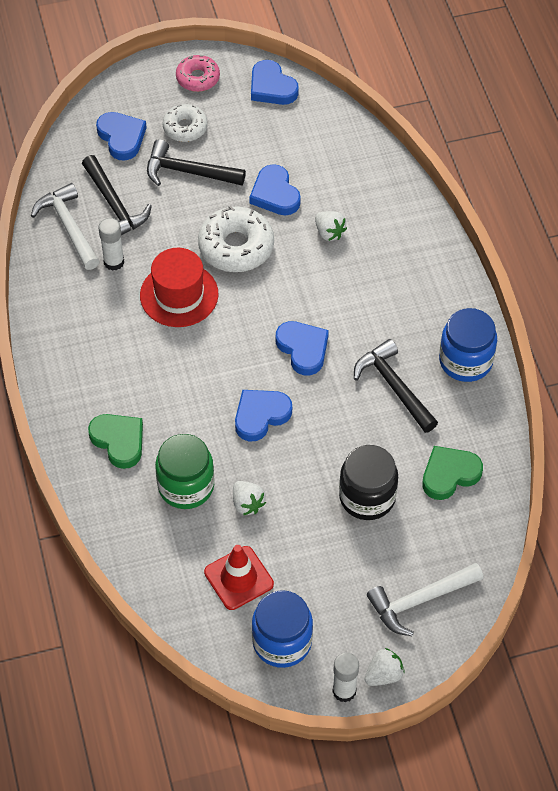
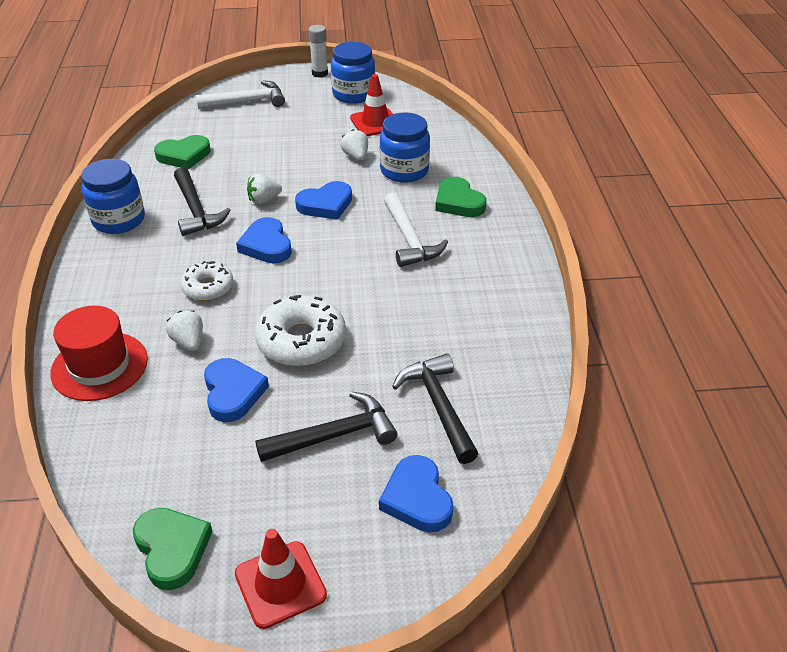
camera: 170 degrees left, 15 degrees down
(68, 227) = (499, 388): white hammer -> white hammer (409, 239)
(114, 262) = (446, 343): white glue stick -> none
(179, 295) = (378, 303): red hat -> red hat (99, 366)
(185, 128) = (322, 500): white donut -> white donut (208, 287)
(186, 486) = (404, 171): green jar -> blue jar
(188, 172) = (334, 435): black hammer -> black hammer turned 45 degrees counterclockwise
(198, 78) = (280, 584): pink donut -> red traffic cone
(272, 87) = (172, 549): blue heart -> green heart
(367, 497) = (257, 151): black jar -> none
(383, 675) = (290, 77): white strawberry -> white strawberry (264, 200)

